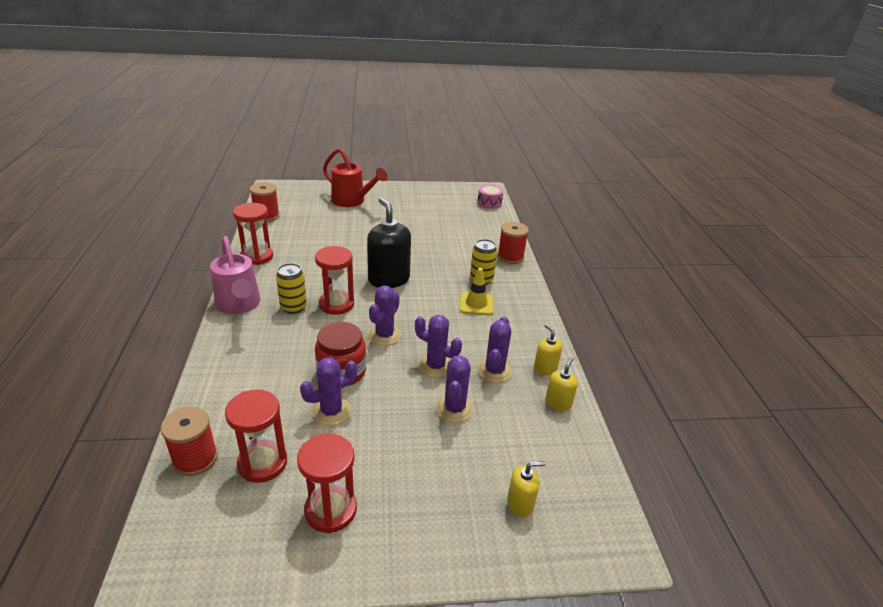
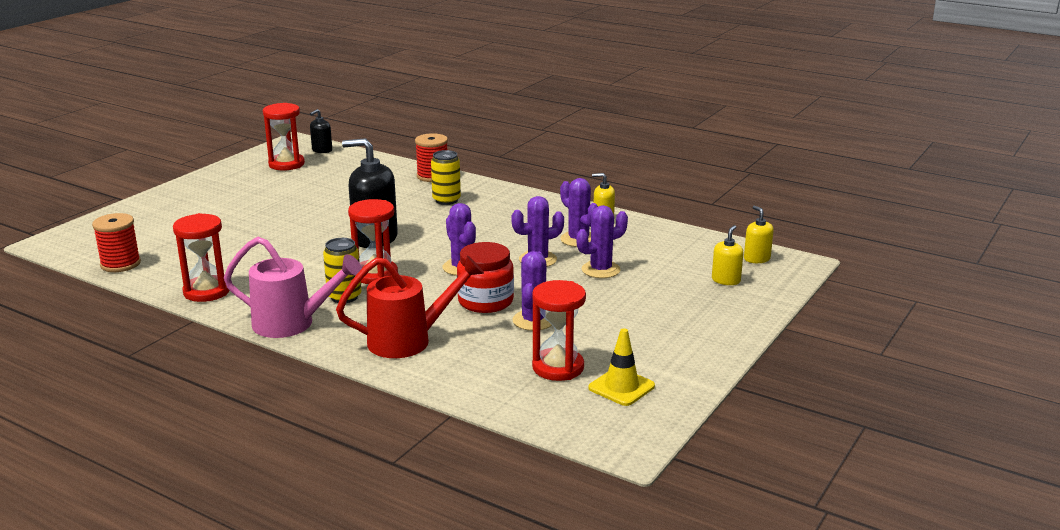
camera: 50 degrees left, 10 degrees down
(195, 459) = (511, 398): red spool -> none
(330, 510) = (648, 352): red hourglass -> red hourglass (286, 164)
(352, 201) = (182, 210): red watering can -> red watering can (408, 341)
(454, 409) = (600, 270): purple cactus -> purple cactus turned 75 degrees counterclockwise
(476, 304) = (479, 215): yellow traffic cone -> yellow traffic cone (621, 387)
(489, 203) = (322, 150): pink drum -> black soap dispenser
(558, 403) = (647, 230): yellow soap dispenser -> yellow soap dispenser (756, 259)

